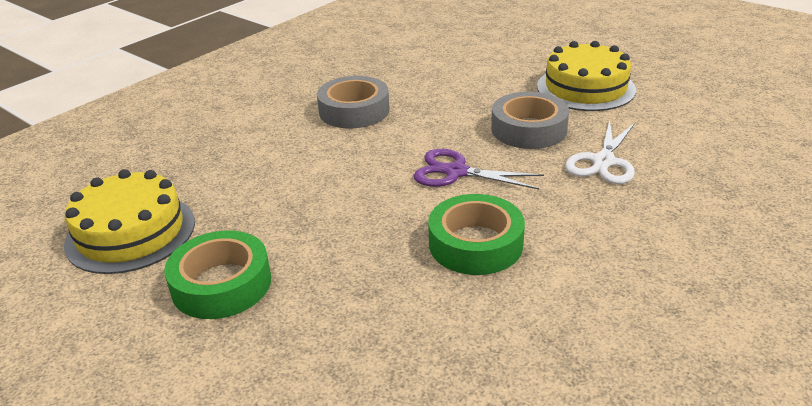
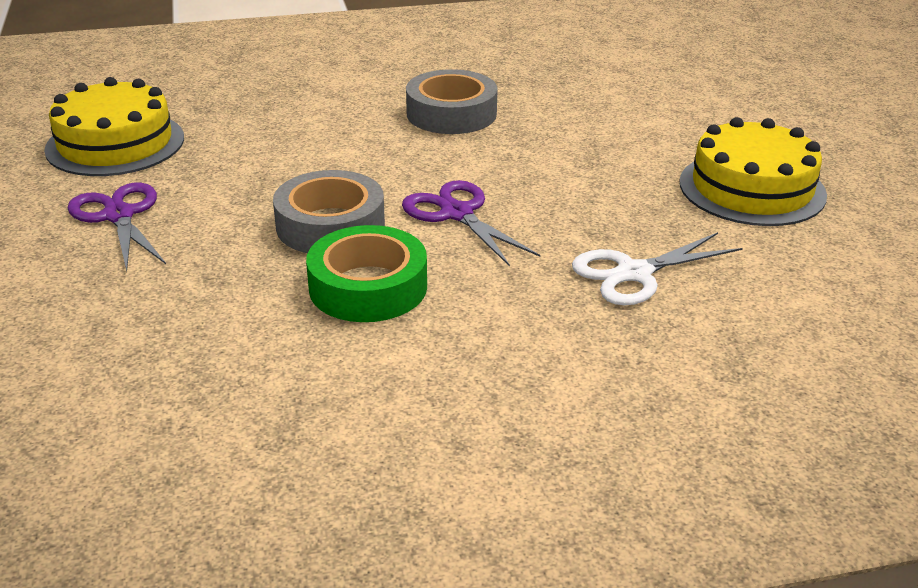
camera: 35 degrees right, 0 degrees up
(221, 284) = (119, 216): green tape -> purple scissors
(529, 129) = (605, 205): grey tape -> grey tape (330, 225)

